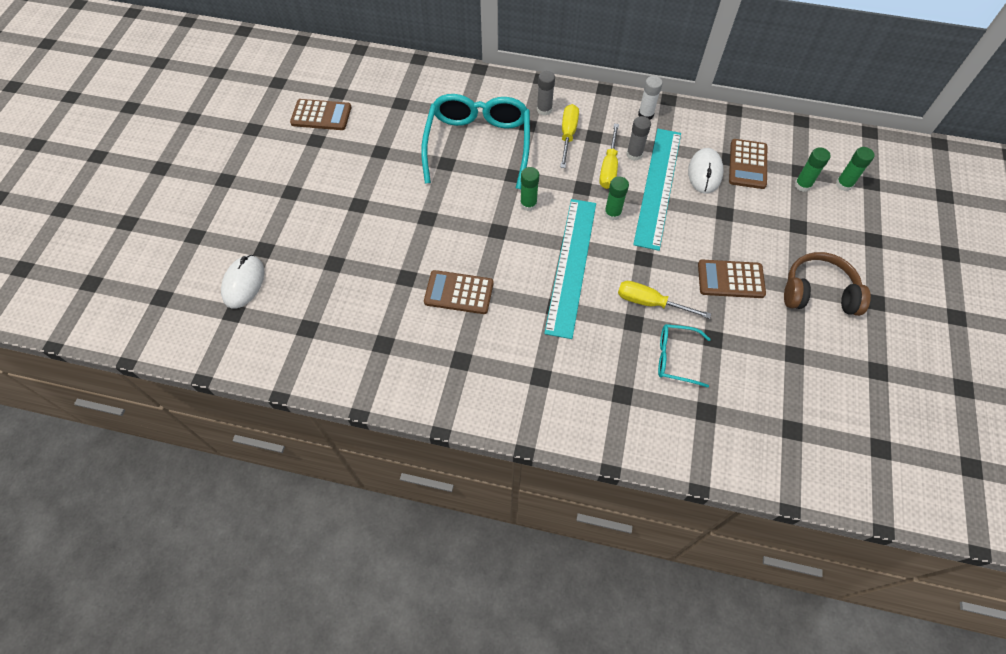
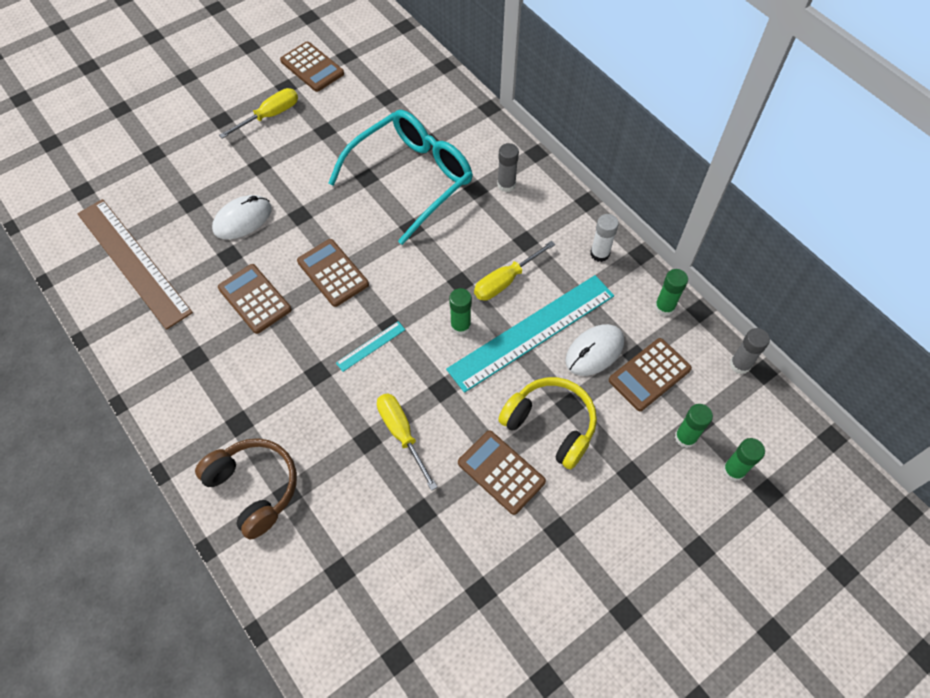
camera: 40 degrees right, 0 degrees up
(244, 283) = (113, 172): white mouse -> white mouse (242, 219)
(337, 332) = (133, 262): none -> brown ruler
(494, 238) = (333, 273): none -> brown calculator
(528, 204) = (395, 263): green glue stick -> green glue stick (664, 307)
(568, 135) = (501, 223): yellow screwdriver -> yellow screwdriver (270, 116)
(571, 265) = (371, 346): turquoise ruler -> turquoise ruler, size x0.40
(634, 154) = (544, 285): grey glue stick -> grey glue stick (740, 364)
(675, 358) = (367, 501): turquoise glasses -> none
(727, 232) = (550, 425): none -> yellow headphones
(818, 293) = (574, 555): brown headphones -> brown headphones (254, 488)

